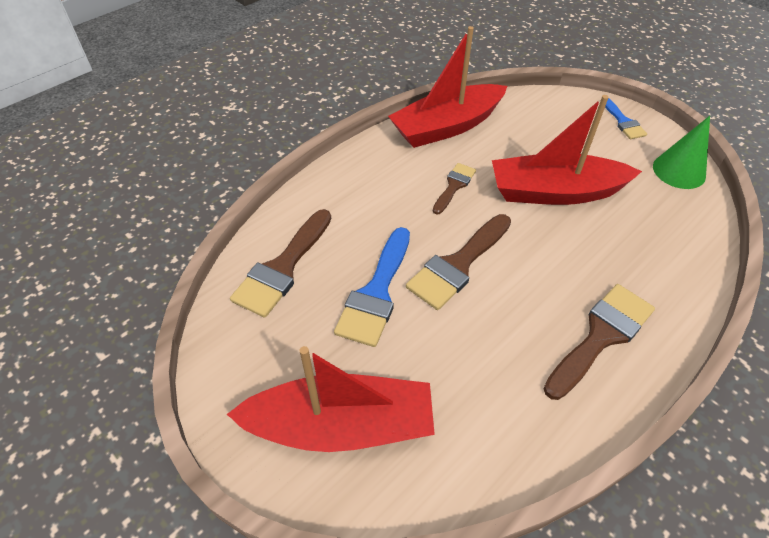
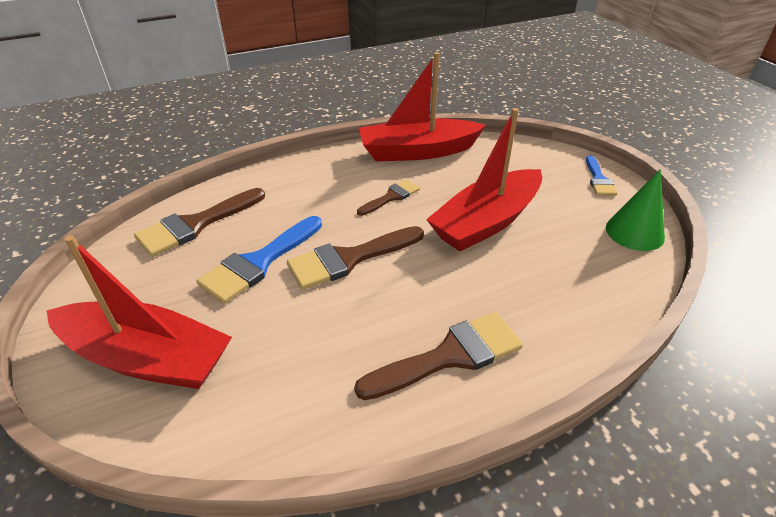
camera: 20 degrees right, 10 degrees down
(555, 192) = (486, 222): red boat -> red boat turned 60 degrees counterclockwise

